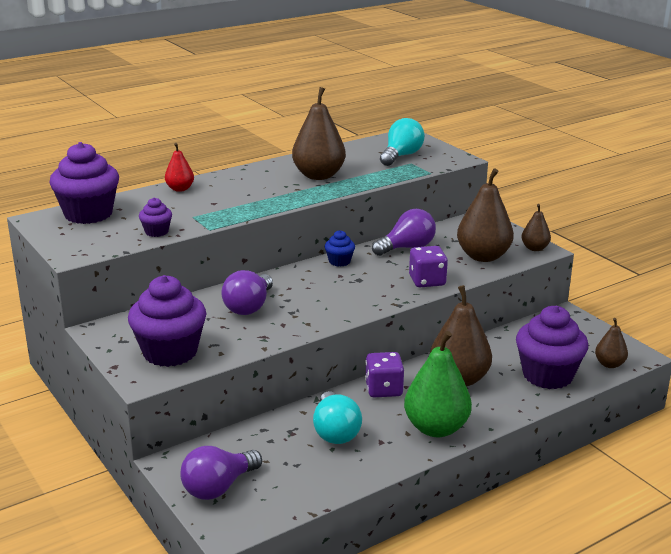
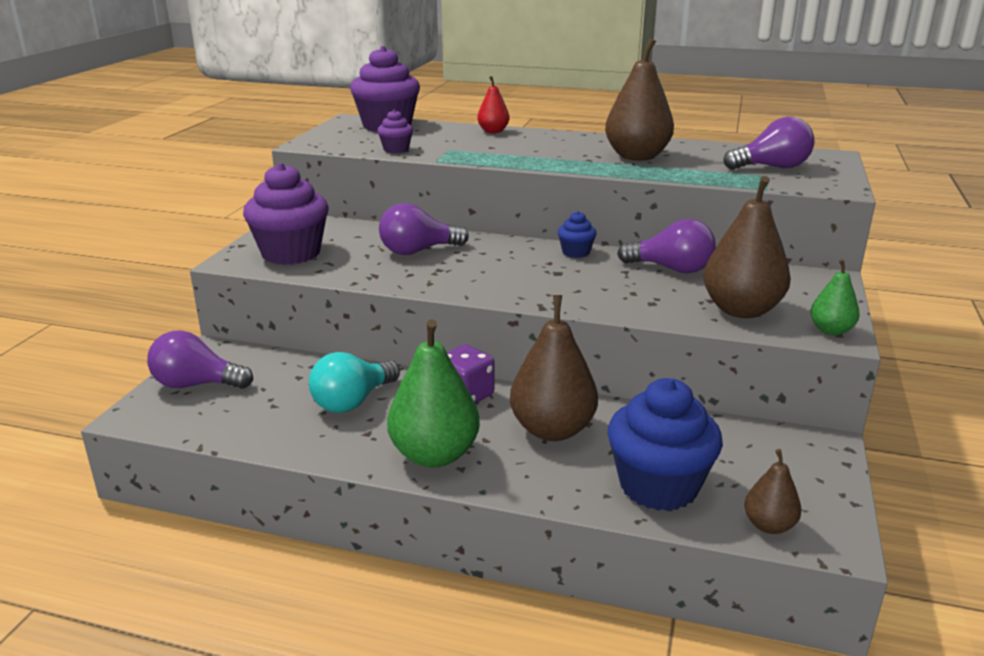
camera: 50 degrees right, 0 degrees up
(401, 156) = (771, 167): turquoise light bulb -> purple light bulb
(427, 281) = (620, 302): purple dice -> none
(534, 248) = (831, 330): brown pear -> green pear
(547, 375) = (658, 486): purple cupcake -> blue cupcake

